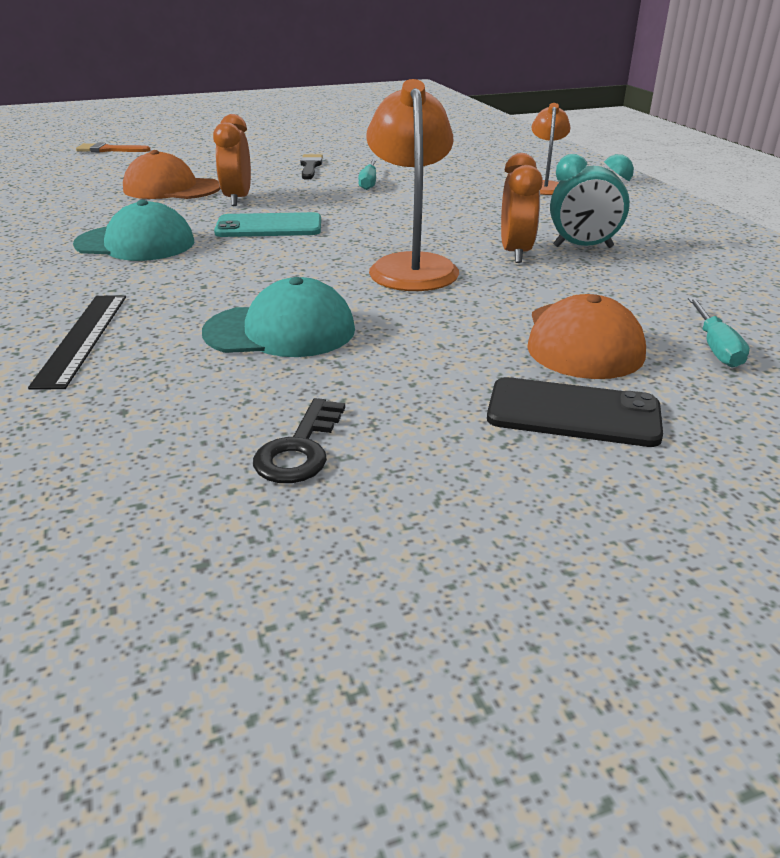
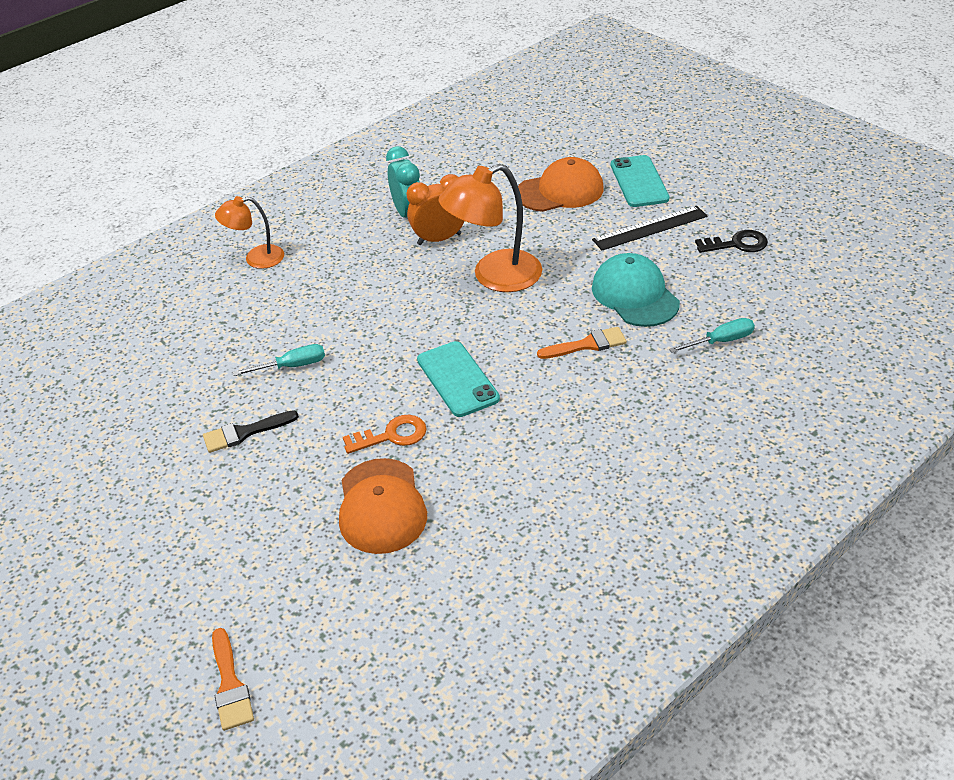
camera: 110 degrees left, 10 degrees up
(82, 338) = (712, 371): black ruler -> black ruler (650, 228)
(135, 243) = (548, 441): turquoise cap -> none
(232, 285) = (587, 344): none -> orange brush
(237, 199) = (392, 435): orange clock -> orange key
(573, 413) = (639, 182): black phone -> turquoise phone
(716, 347) = (536, 153): turquoise screwdriver -> turquoise screwdriver (721, 341)

